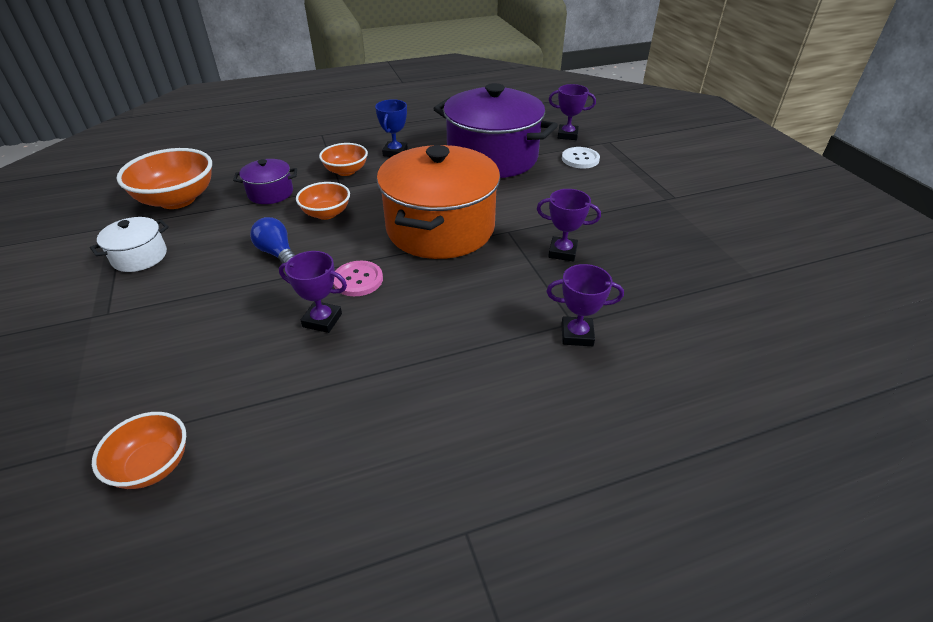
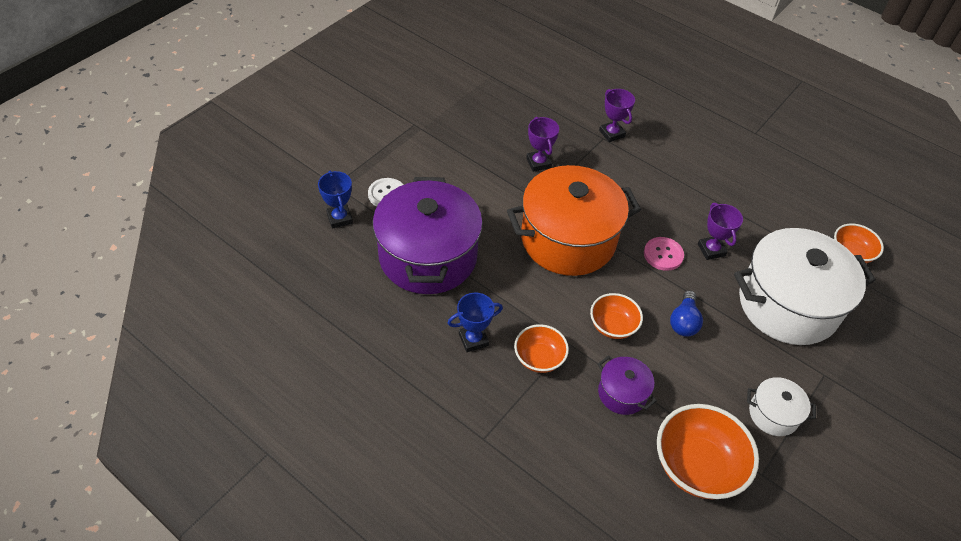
camera: 125 degrees left, 10 degrees up
(192, 338) = (787, 305): none -> white pot
(567, 135) = (339, 218): purple trophy -> blue trophy

